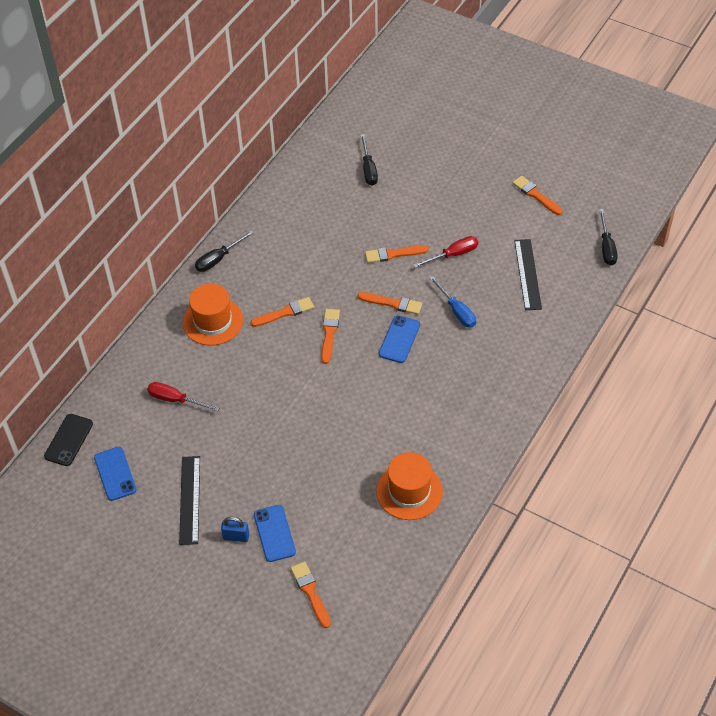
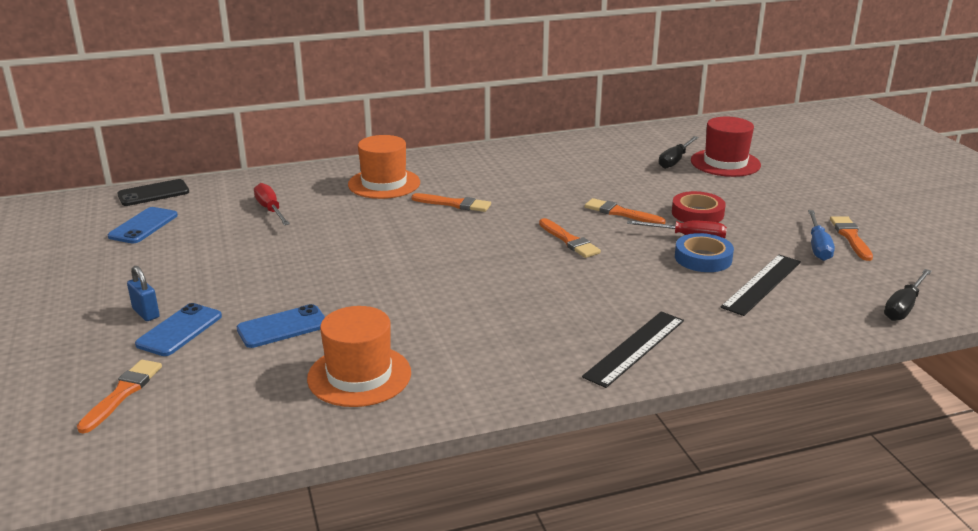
camera: 40 degrees right, 25 degrees down
(189, 500) = (161, 269): black ruler -> black ruler (634, 348)
(218, 259) = (451, 156): black screwdriver -> none
(329, 333) = (473, 232): orange brush -> none
(399, 339) = (537, 265): blue phone -> blue phone (282, 327)
(401, 152) = (725, 163): none -> red hat
(436, 225) = (697, 213): none -> red tape
(457, 311) = (633, 274): blue screwdriver -> blue screwdriver (818, 246)
(479, 270) = (703, 258): none -> blue tape

